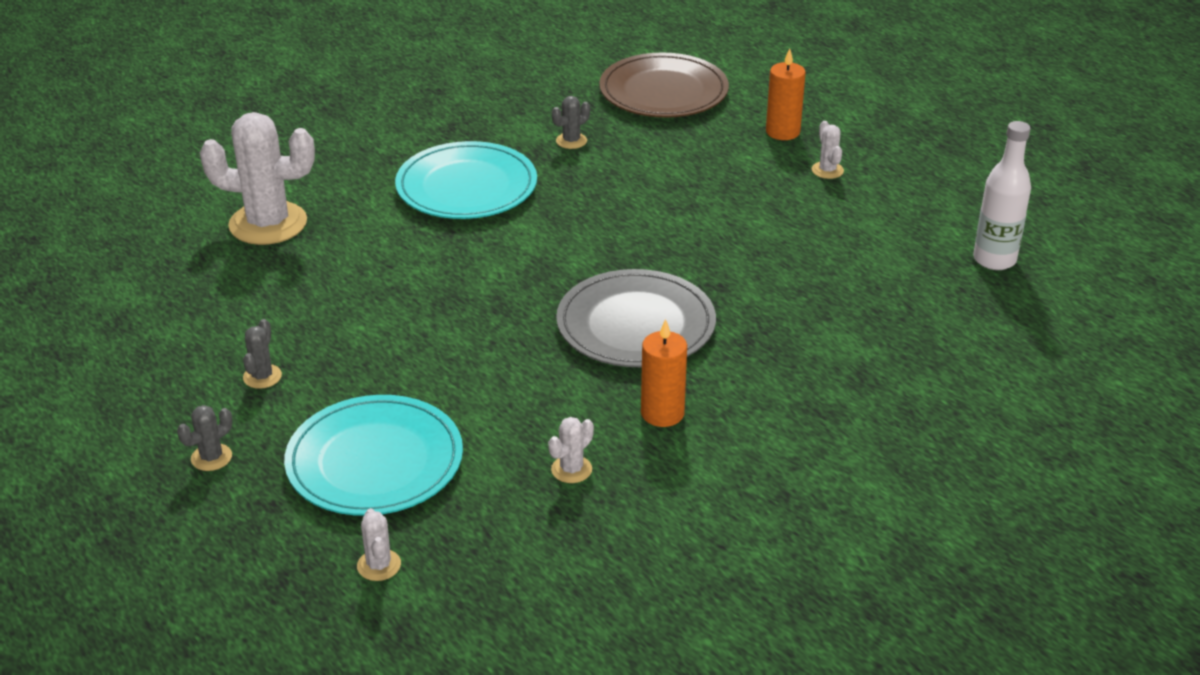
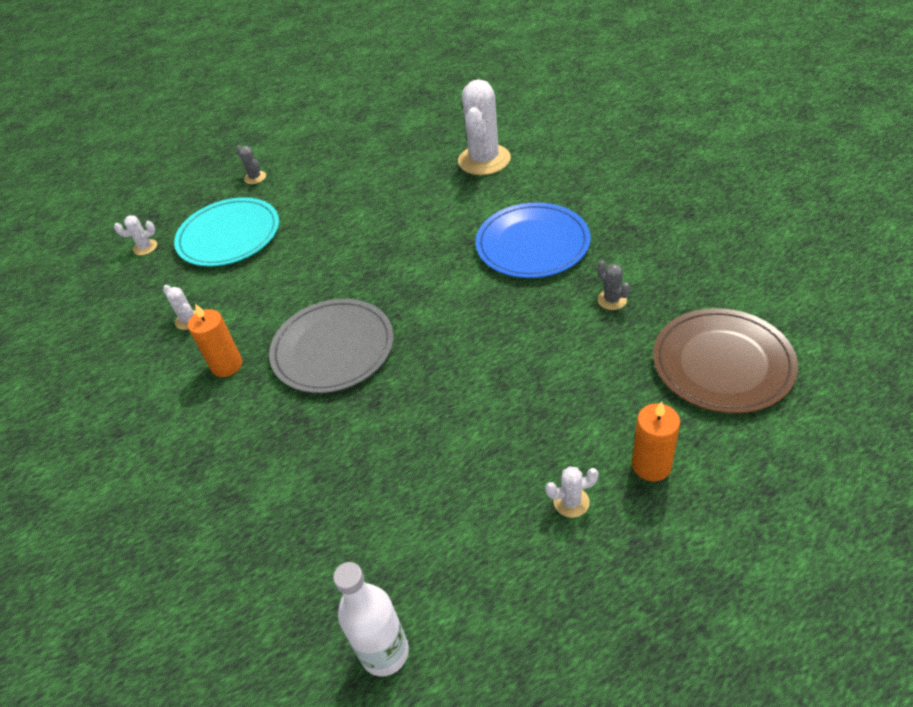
camera: 100 degrees right, 10 degrees up
(262, 376) = (320, 183): grey cactus -> none
(466, 187) = (532, 244): turquoise plate -> blue plate

